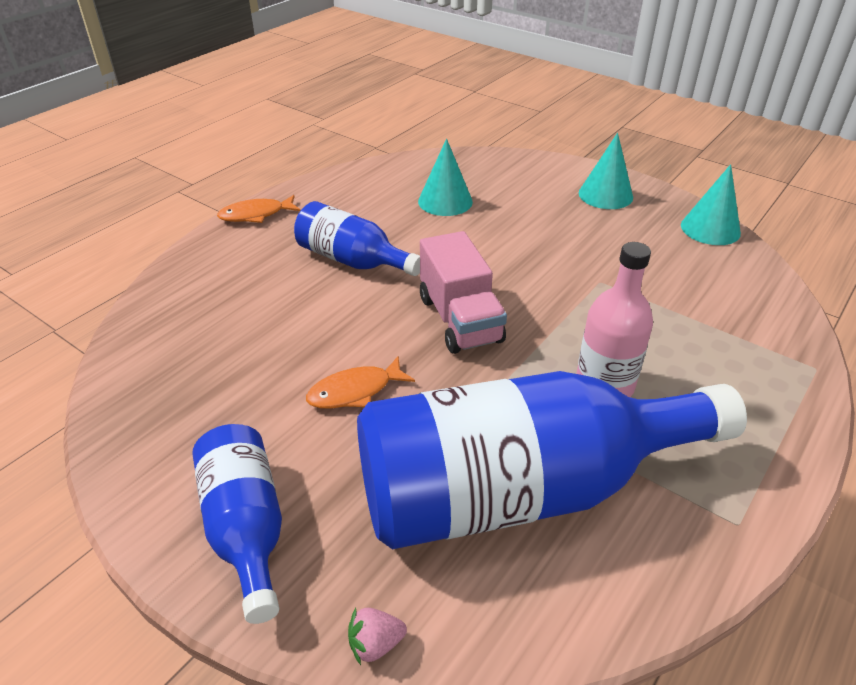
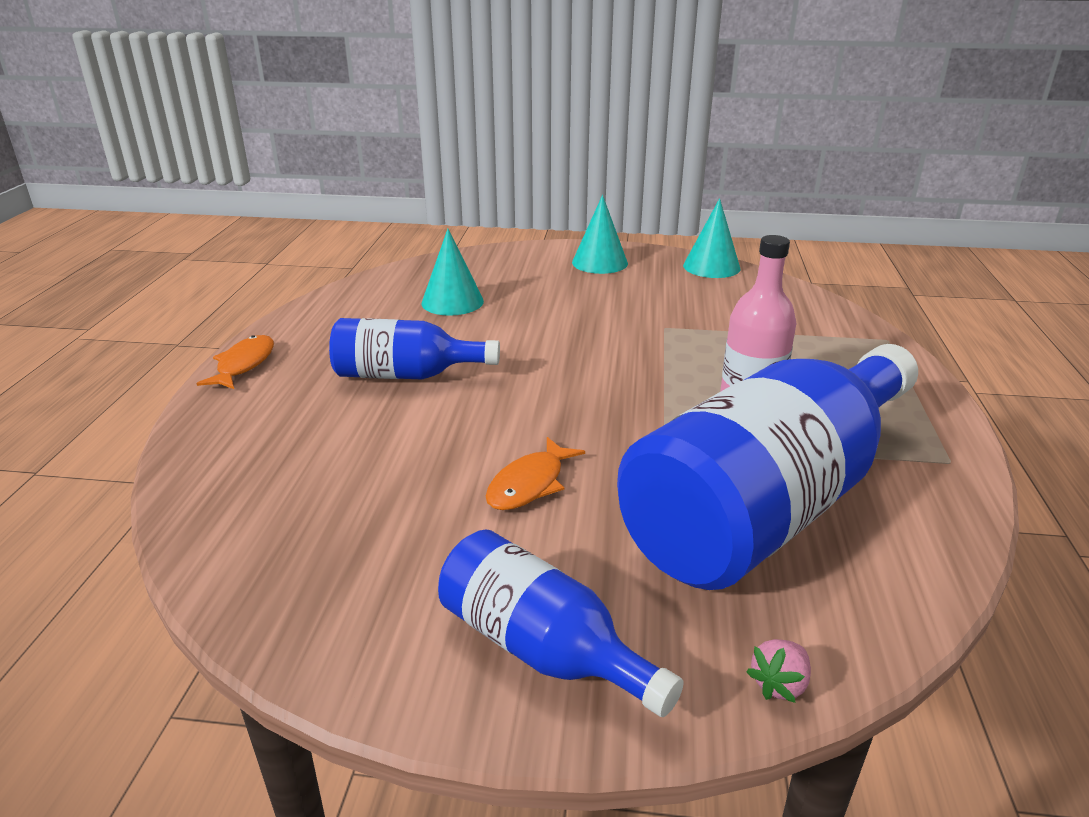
camera: 30 degrees left, 10 degrees down
(256, 215) = (244, 364): orange fish -> orange fish turned 150 degrees clockwise
(460, 319) = (570, 392): pink truck -> none

